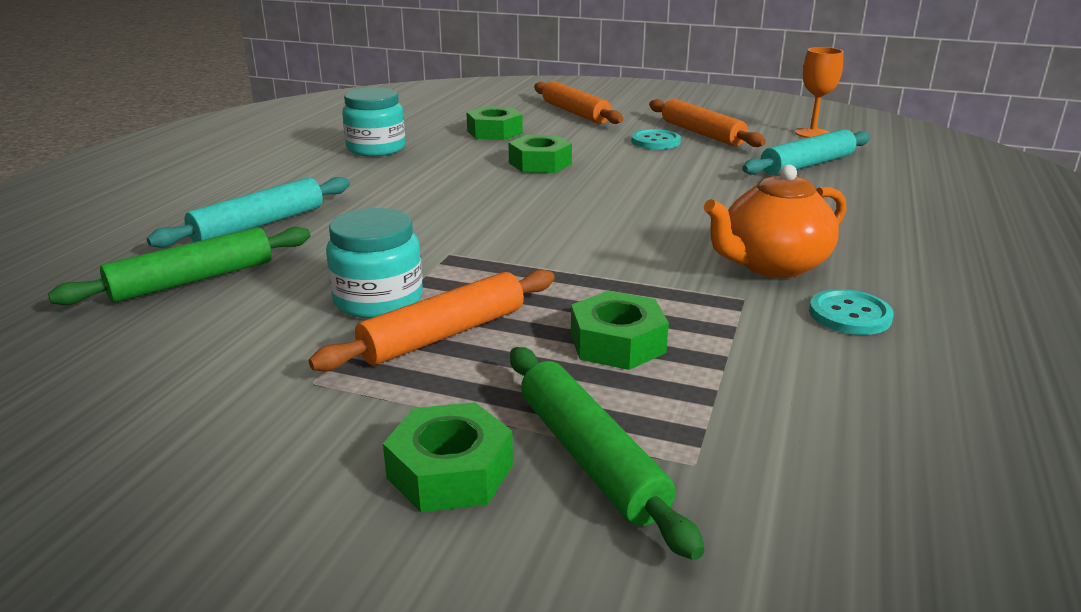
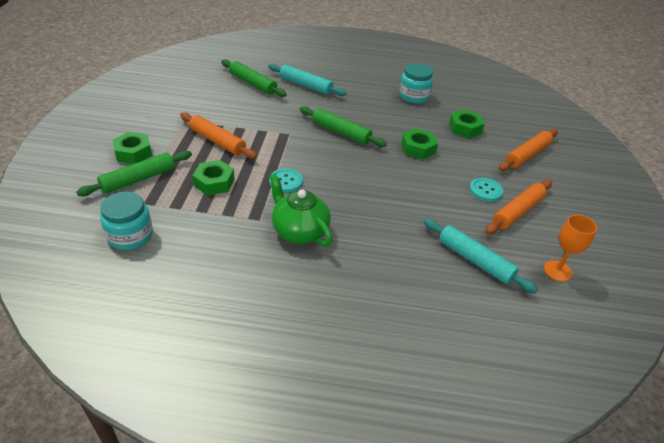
camera: 75 degrees right, 15 degrees up
(378, 300) = (243, 123): turquoise jar -> turquoise jar (130, 235)
(466, 209) = (341, 132): none -> green rolling pin
(772, 265) = (299, 231): orange teapot -> green teapot
(849, 315) = (247, 253): turquoise button -> turquoise button (286, 181)

